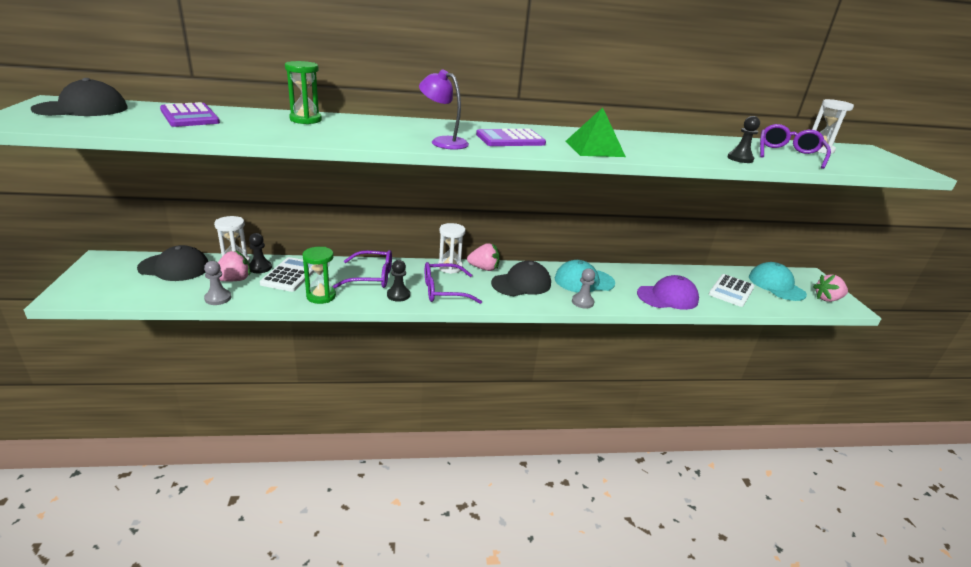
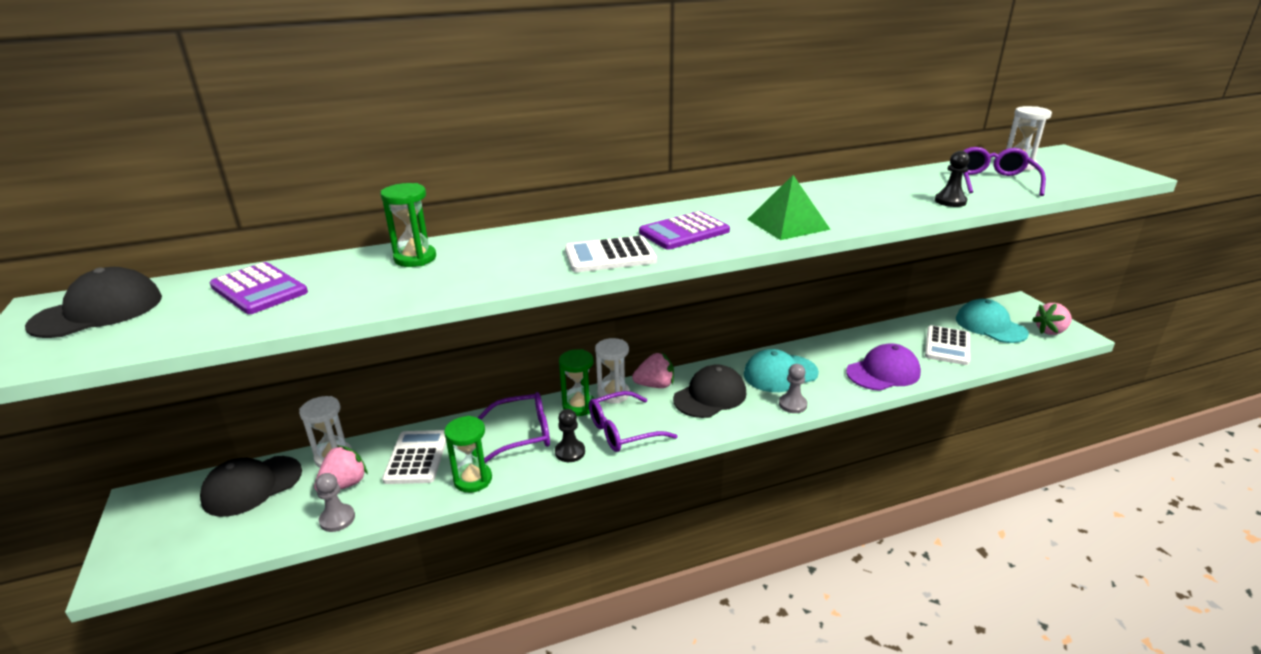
camera: 10 degrees left, 0 degrees up
(174, 267) = (252, 486): black cap -> black cap turned 150 degrees clockwise
(260, 267) = (370, 456): black pawn -> none
(420, 269) = (579, 406): none -> green hourglass
(443, 142) = (610, 256): purple lamp -> white calculator

